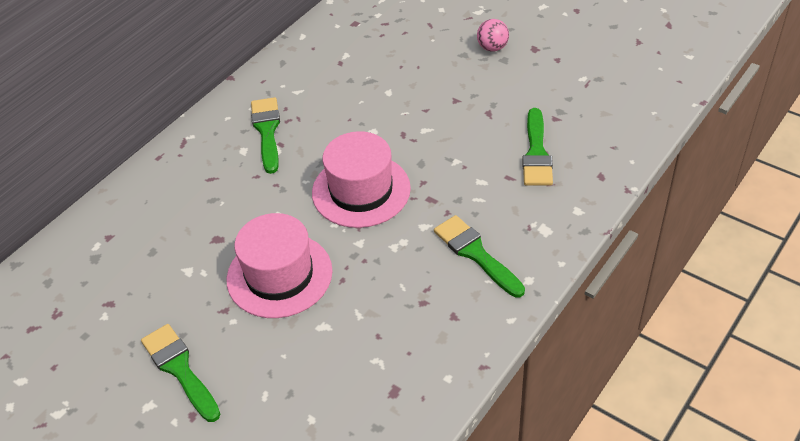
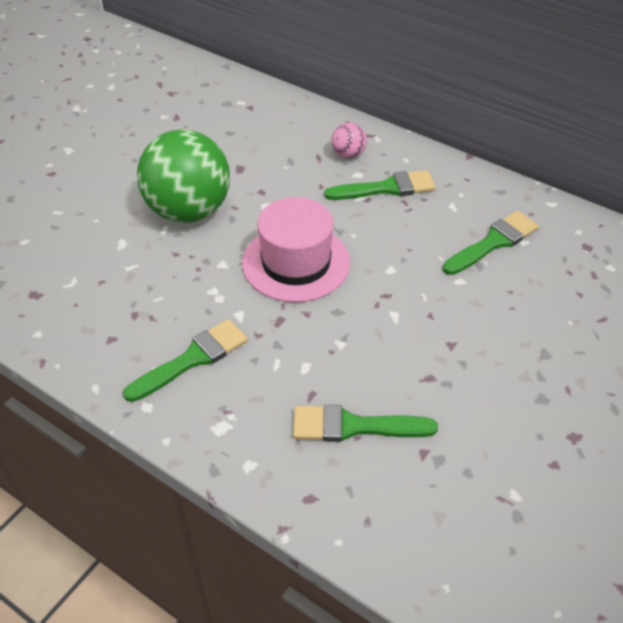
camera: 85 degrees right, 0 degrees up
(179, 369) = (99, 161): green brush -> green brush (493, 242)
(279, 275) = (189, 211): pink hat -> green ball
(492, 47) = (566, 386): pink ball -> pink ball (348, 154)

